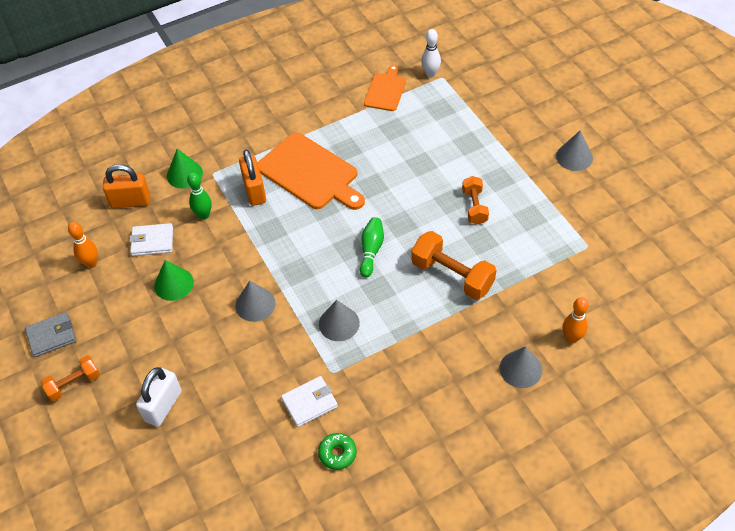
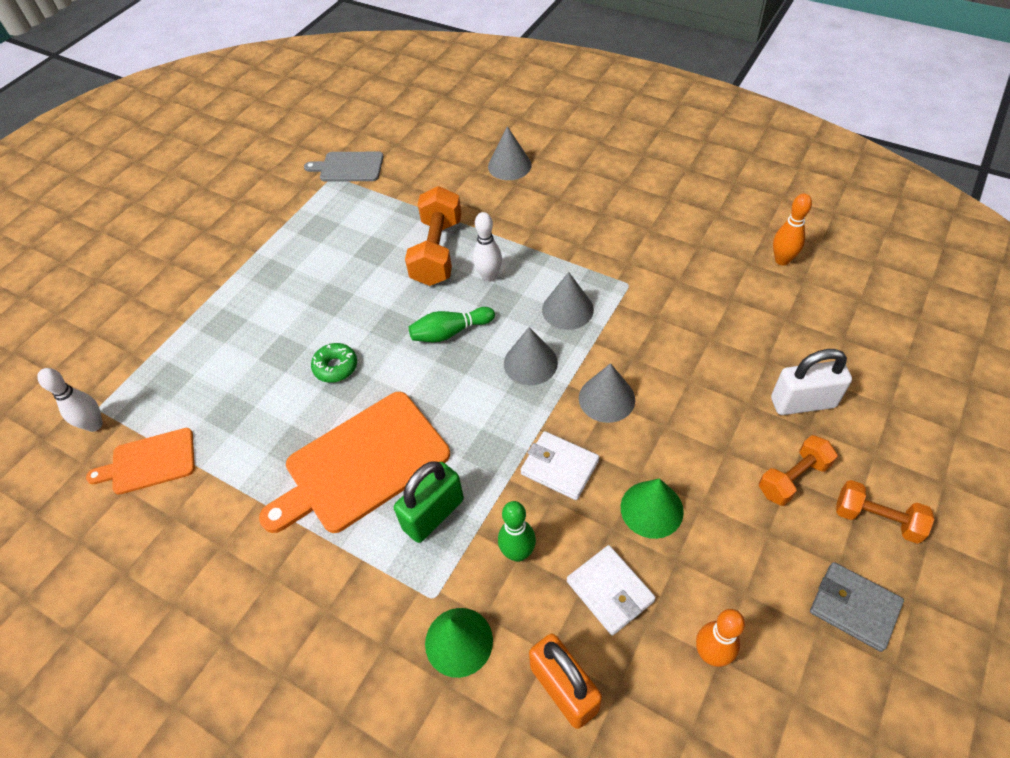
camera: 120 degrees left, 0 degrees up
(254, 191) = (433, 514): orange padlock -> green padlock
(309, 403) = (676, 283): white wallet -> white wallet (559, 467)
(310, 173) = (362, 464): orange cutting board -> orange cutting board turned 135 degrees counterclockwise
(337, 453) = (703, 237): green donut -> green donut (335, 367)
(404, 294) = (489, 276): none -> white bowling pin
(474, 207) = (328, 275): orange dumbbell -> orange dumbbell (793, 478)
(571, 338) = (451, 149): orange bowling pin -> orange bowling pin (782, 260)
(574, 157) = (206, 229): grey cone -> grey cone (530, 363)
(594, 260) = (349, 167): none -> grey cutting board

